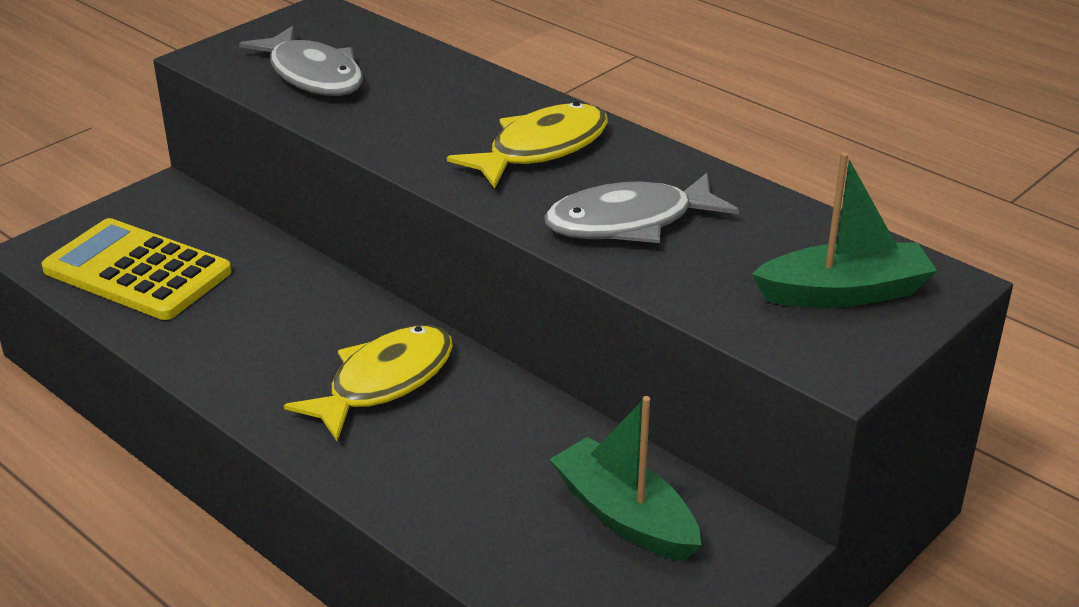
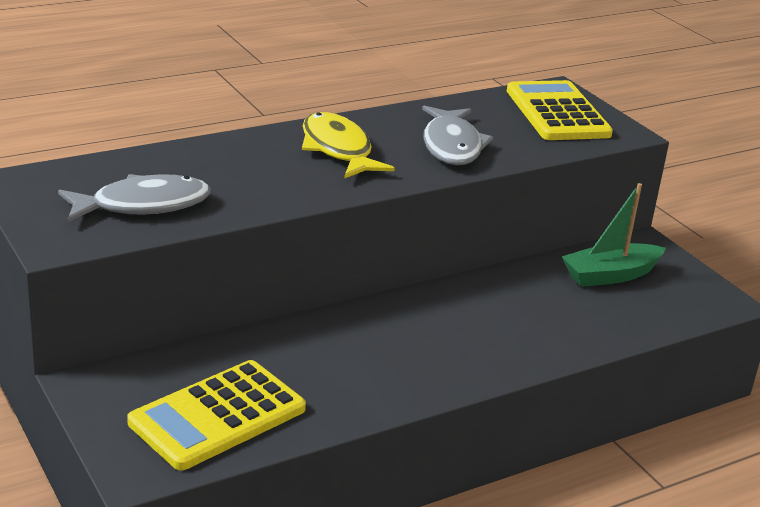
camera: 75 degrees left, 5 degrees down
(384, 382) = (442, 327): yellow fish -> none
(843, 293) = (557, 112): green boat -> yellow calculator

